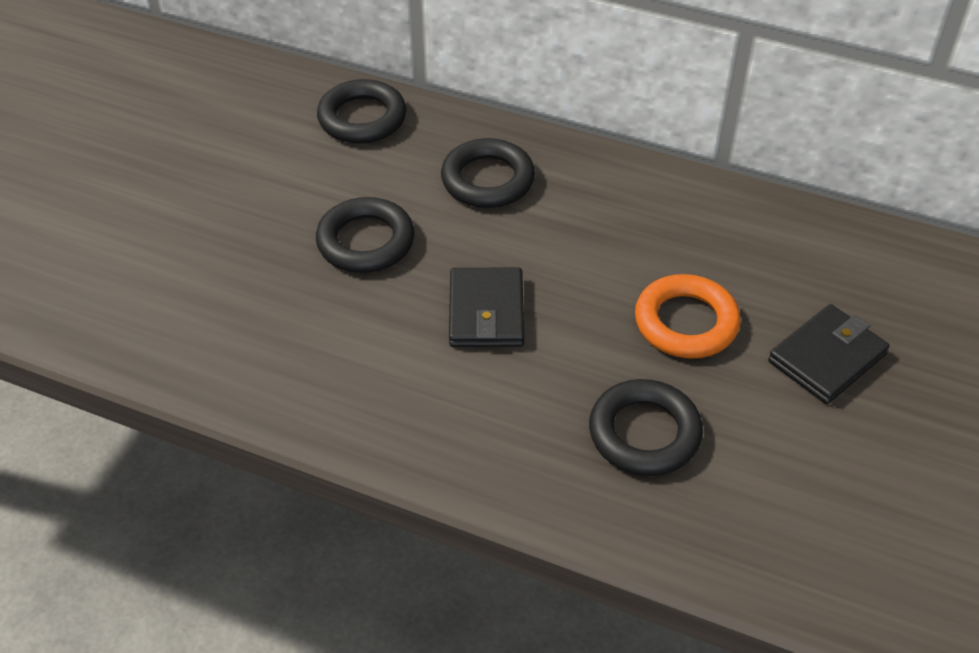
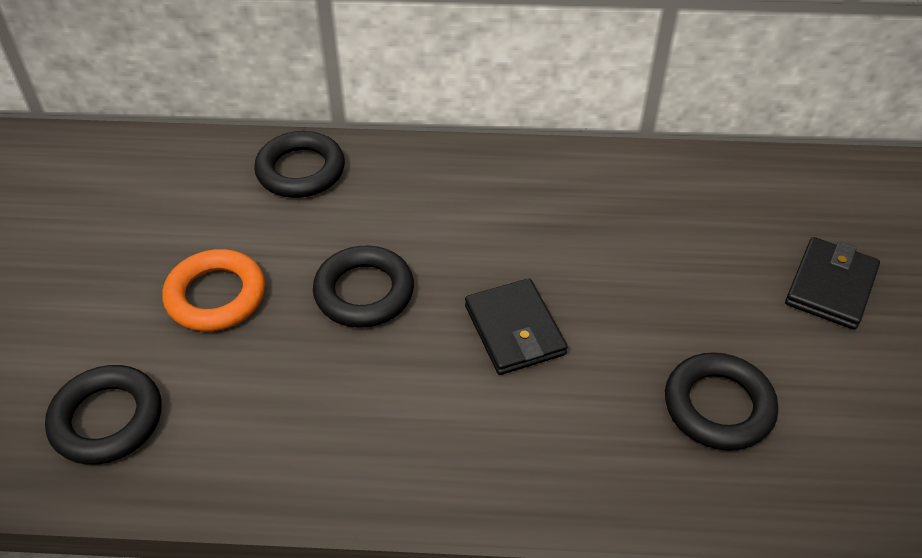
camera: 20 degrees left, 0 degrees up
(487, 180) = (450, 201): black ring -> black ring (107, 419)
(686, 322) = (697, 288): orange ring -> orange ring (216, 296)

